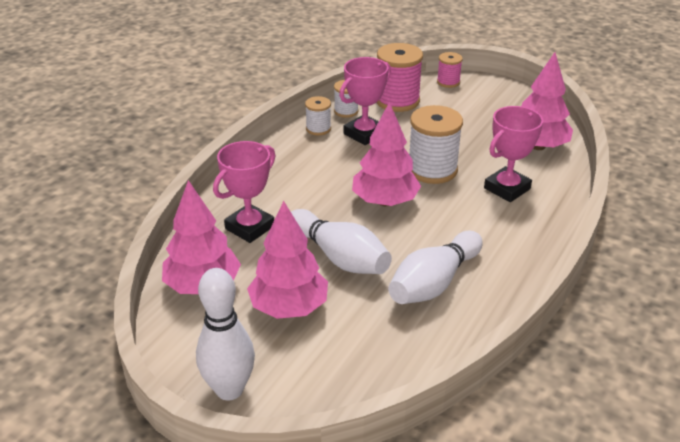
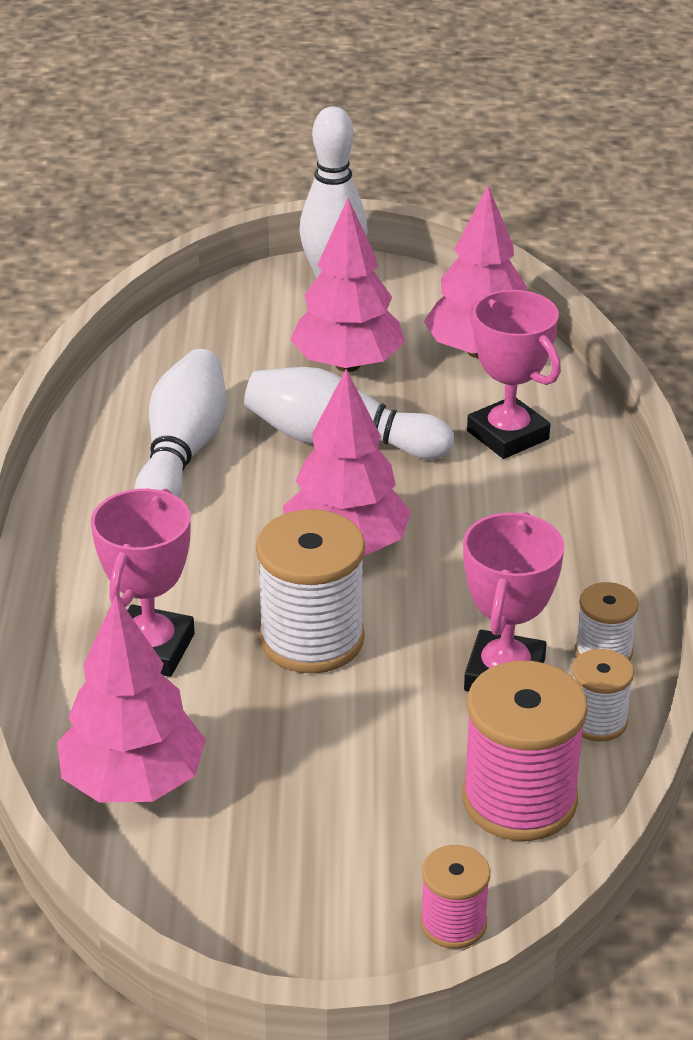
camera: 150 degrees right, 0 degrees up
(250, 227) = (507, 435): pink trophy -> pink trophy turned 45 degrees counterclockwise

